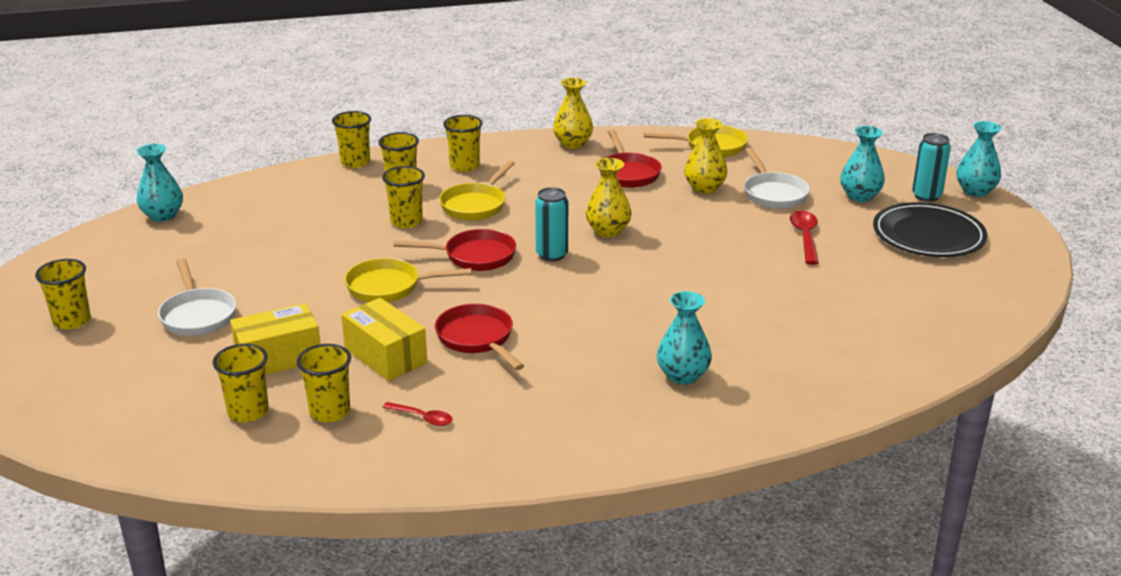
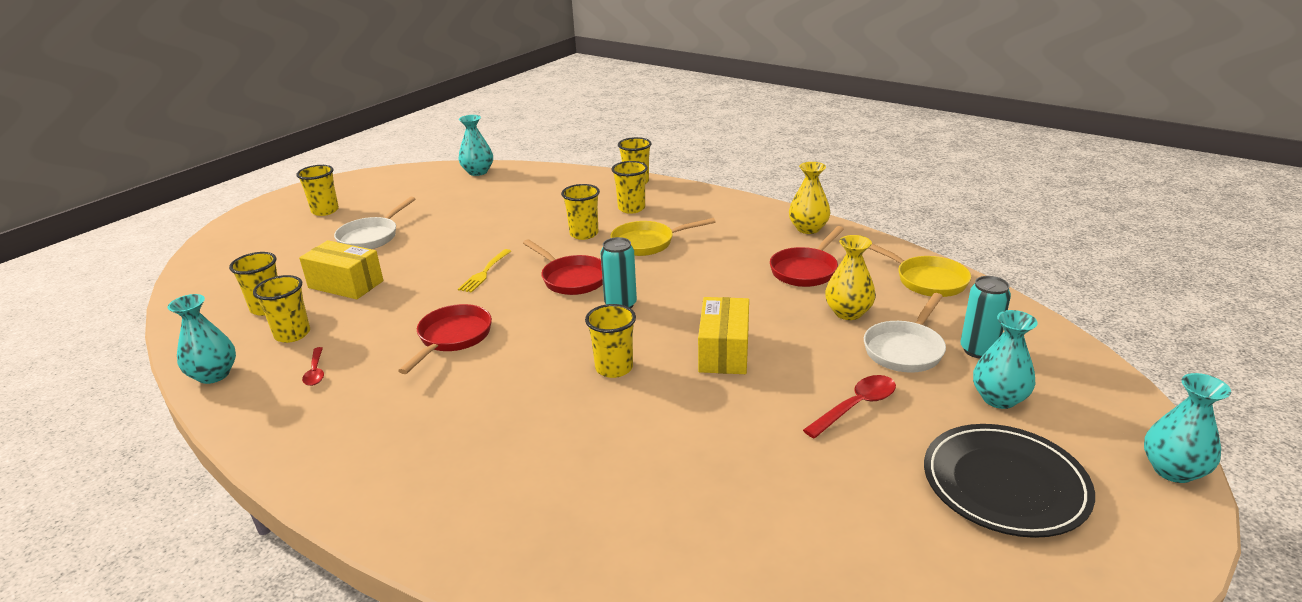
camera: 50 degrees right, 0 degrees up
(385, 356) = (388, 317): yellow box -> yellow box (724, 351)
(389, 287) = (485, 272): yellow pan -> yellow fork
(464, 166) = (696, 213): yellow cup -> yellow cup (614, 368)
(608, 231) = (696, 308): yellow vase -> none
(683, 375) = (504, 460): turquoise vase -> turquoise vase (214, 375)
(926, 196) = (1088, 441): turquoise can -> turquoise can (978, 350)

